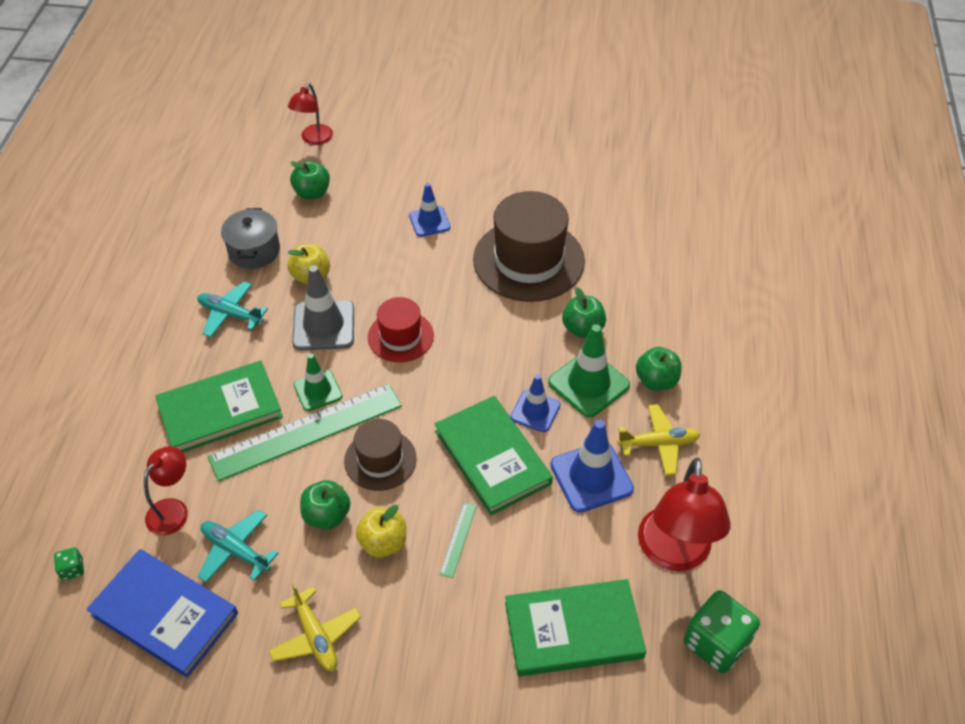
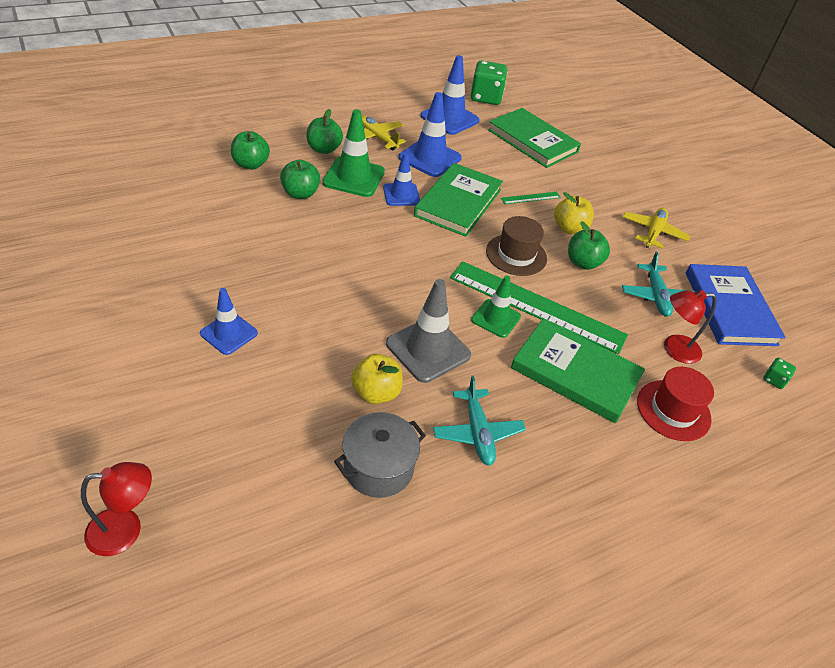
camera: 130 degrees left, 5 degrees down
(312, 193) = (243, 466): green apple -> green apple (250, 164)
(400, 336) = (395, 292): red hat -> red hat (673, 410)
(528, 260) = (240, 245): brown hat -> none
(674, 554) = (449, 118): red lamp -> blue traffic cone

